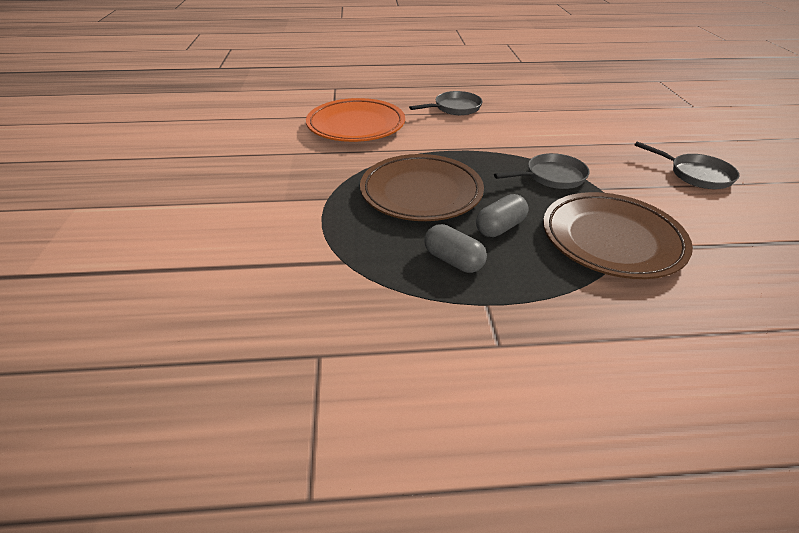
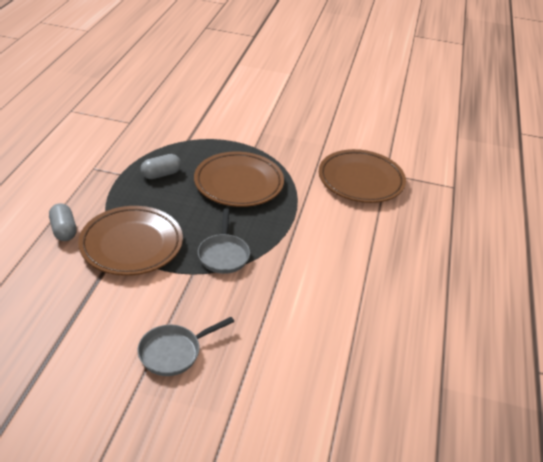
camera: 105 degrees right, 0 degrees up
(356, 126) = (361, 180): orange plate -> brown plate
(454, 108) = (382, 248): grey pan -> none
(500, 227) = (178, 202): grey capsule -> grey capsule (64, 230)

